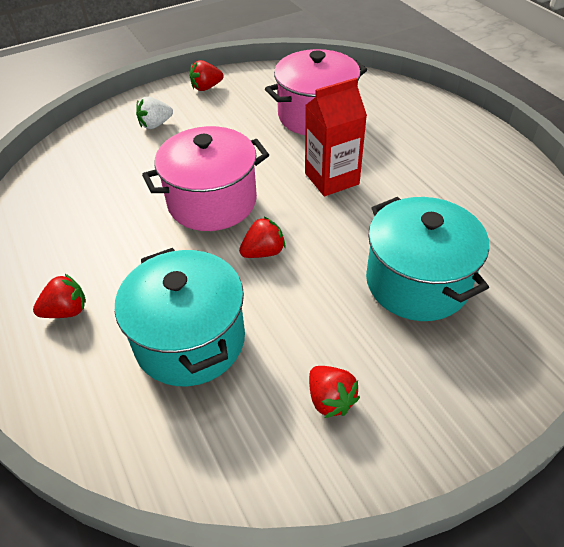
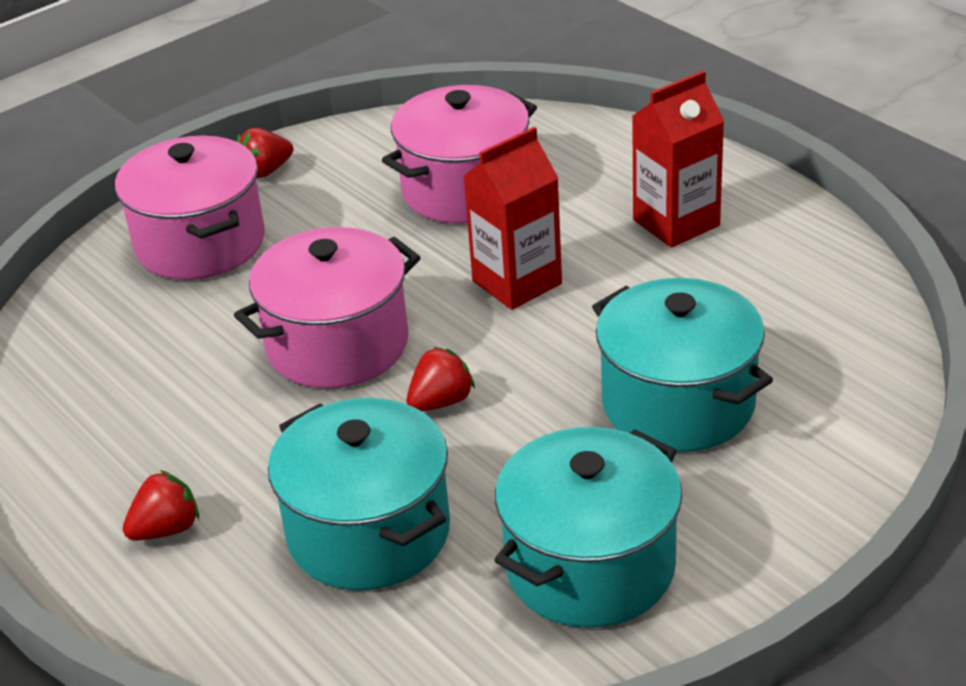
camera: 10 degrees left, 10 degrees down
(155, 124) = (200, 243): white strawberry -> pink pot
(330, 399) = (590, 567): red strawberry -> turquoise pot
(439, 155) = (676, 223): none -> red carton

